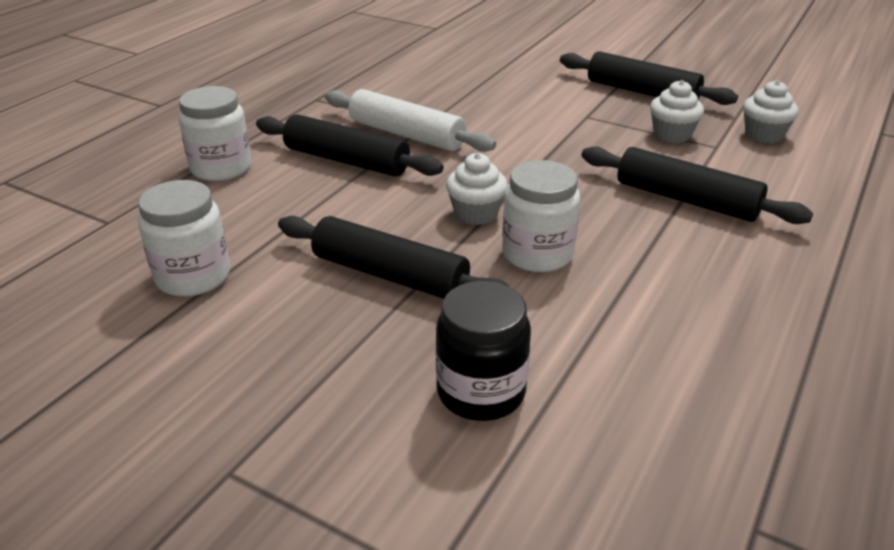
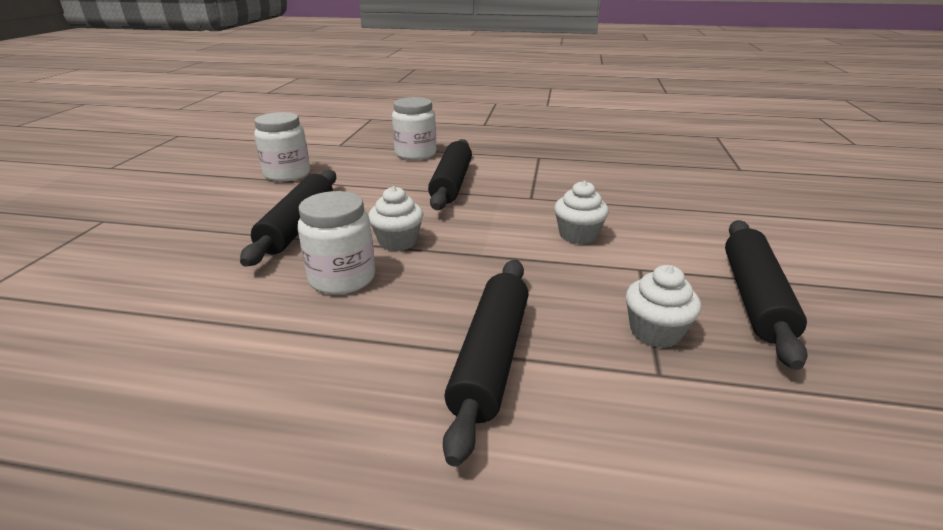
camera: 70 degrees right, 5 degrees down
(406, 134) = (511, 194): white rolling pin -> none
(481, 392) = (151, 282): black jar -> none
(763, 135) = (750, 423): white cupcake -> white cupcake (578, 235)

